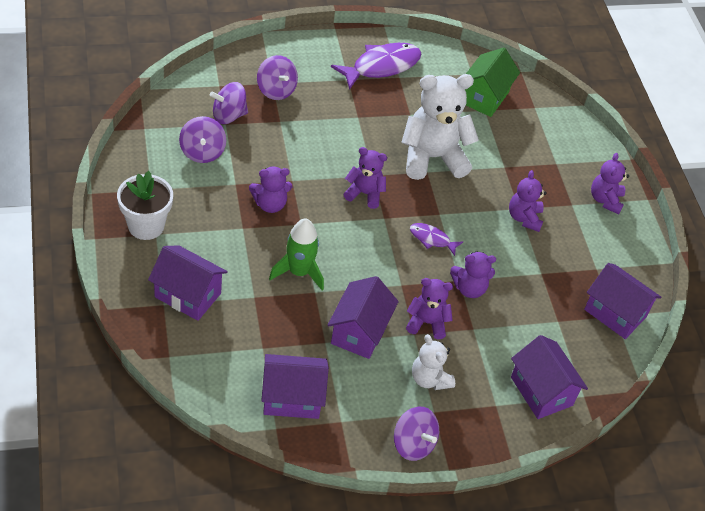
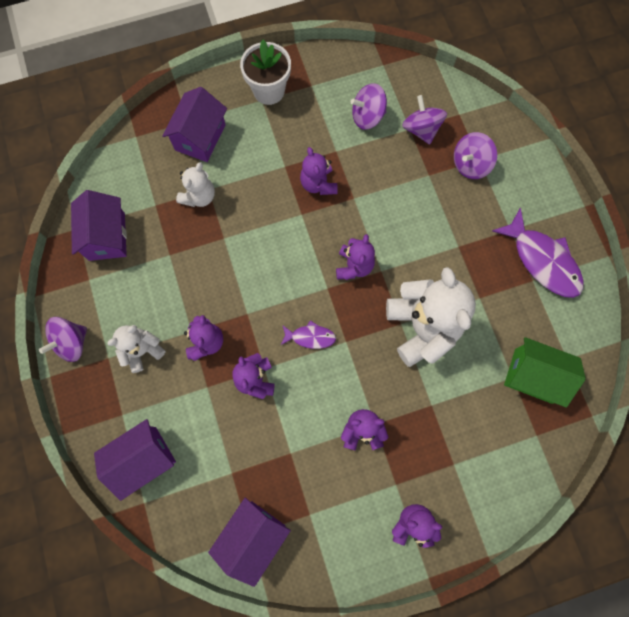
camera: 90 degrees right, 25 degrees up
(261, 306) = (199, 196): none -> white teddy bear
(299, 272) = (243, 221): green rocket -> none
(359, 332) = (185, 282): purple house -> none
(432, 239) = (310, 337): purple fish -> purple fish turned 75 degrees clockwise

